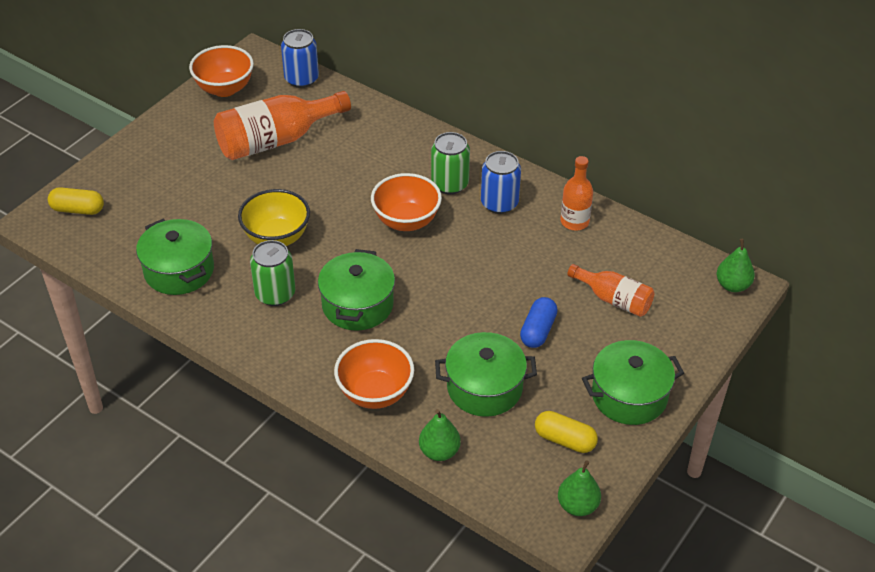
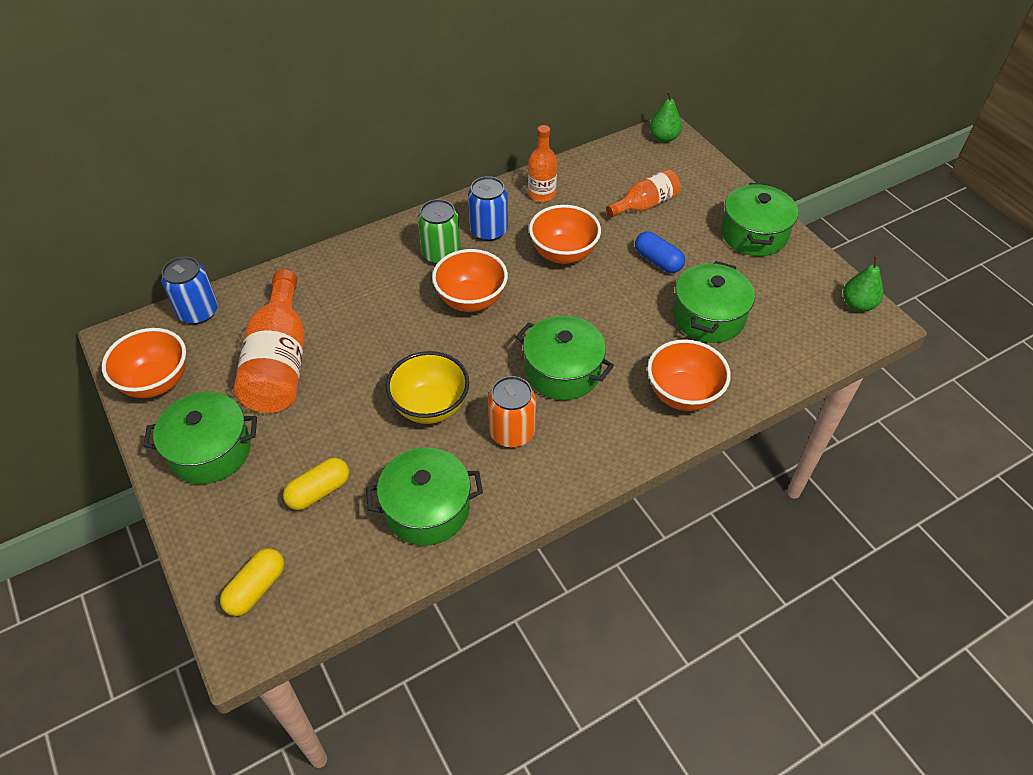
camera: 65 degrees left, 5 degrees up
(178, 140) = (210, 451): none -> green pot
(275, 294) = (512, 432): green can -> orange can
(439, 451) = (770, 372): green pear -> none
(503, 261) = (563, 254): none -> orange bowl
(565, 440) = (786, 287): yellow capsule -> yellow capsule (319, 491)

